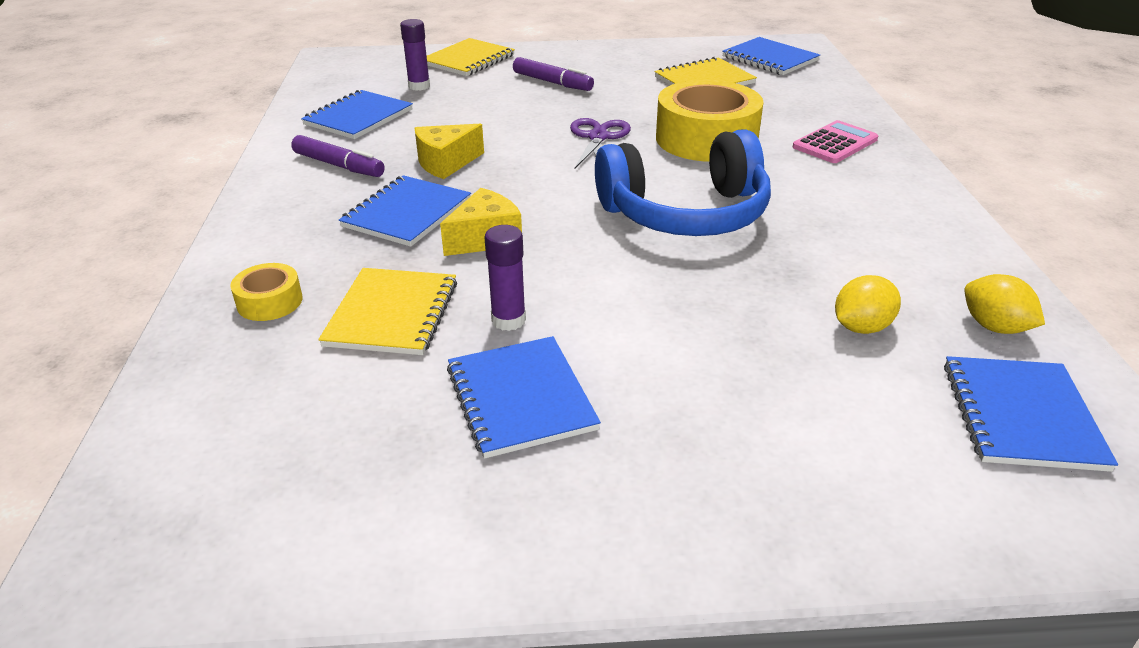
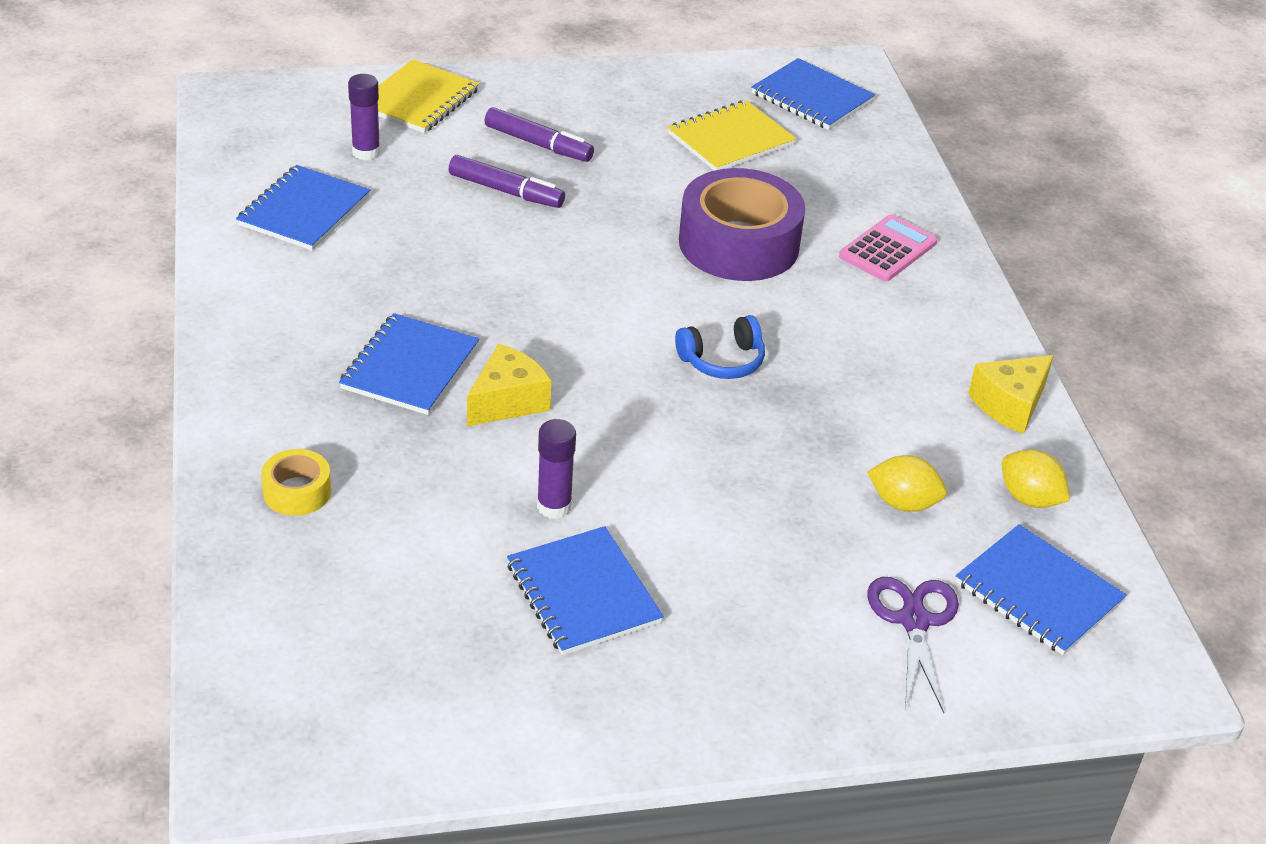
camera: 10 degrees left, 5 degrees up
(339, 165) = (306, 294): purple marker -> purple marker (506, 191)
(392, 314) = (432, 502): yellow notebook -> none
(446, 163) = (435, 288): yellow cheese -> yellow cheese (1009, 405)
(598, 137) = (609, 243): purple scissors -> purple scissors (913, 621)
(685, 213) = (722, 360): blue headphones -> blue headphones, size x0.46
(706, 139) = (739, 244): yellow tape -> purple tape
(861, 327) = (903, 503): yellow lemon -> yellow lemon turned 60 degrees clockwise
(1021, 415) = (1038, 592): blue notebook -> blue notebook turned 45 degrees counterclockwise

